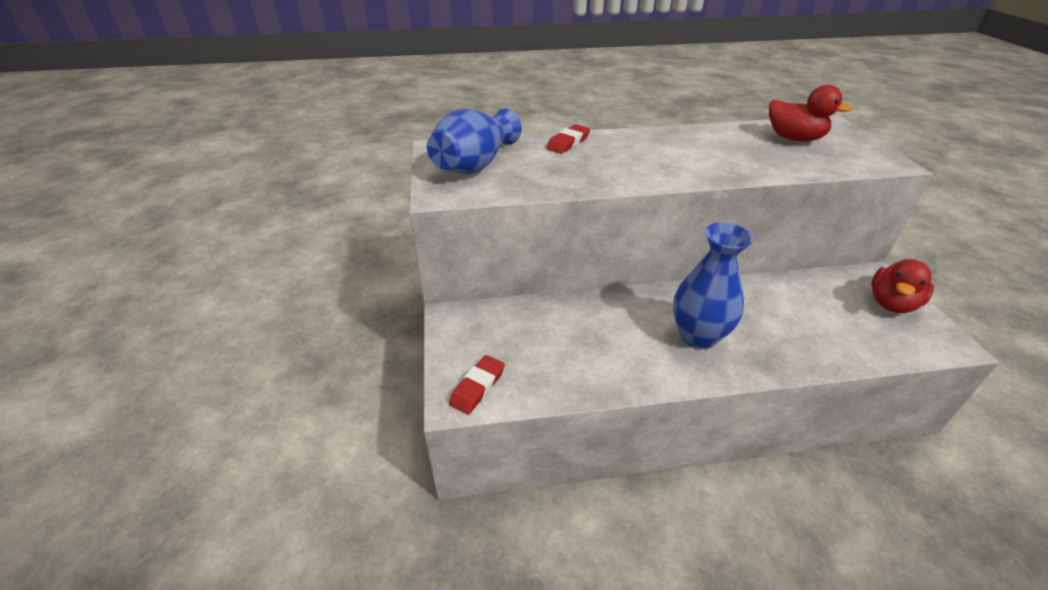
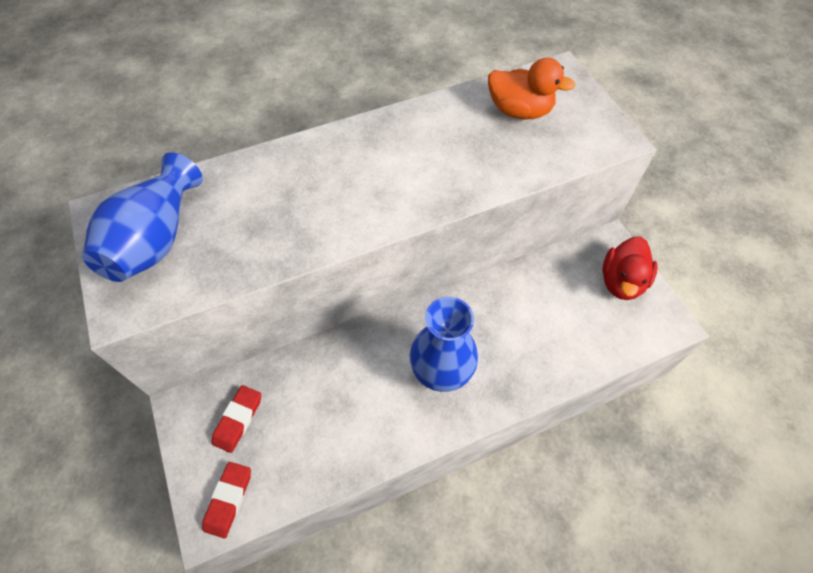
camera: 15 degrees left, 20 degrees up
(568, 143) = (264, 169): red eraser -> red eraser (238, 420)
(794, 139) = (519, 111): red duck -> orange duck

